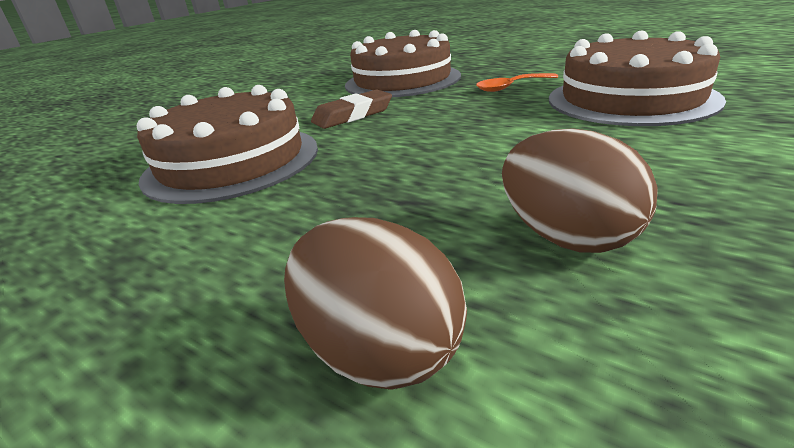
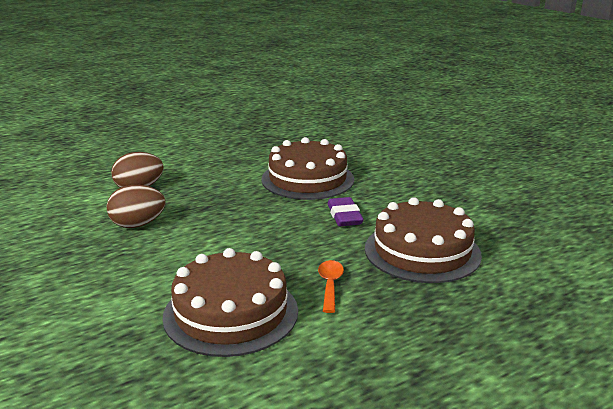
camera: 110 degrees right, 5 degrees down
(353, 115) = (344, 216): brown eraser -> purple eraser

